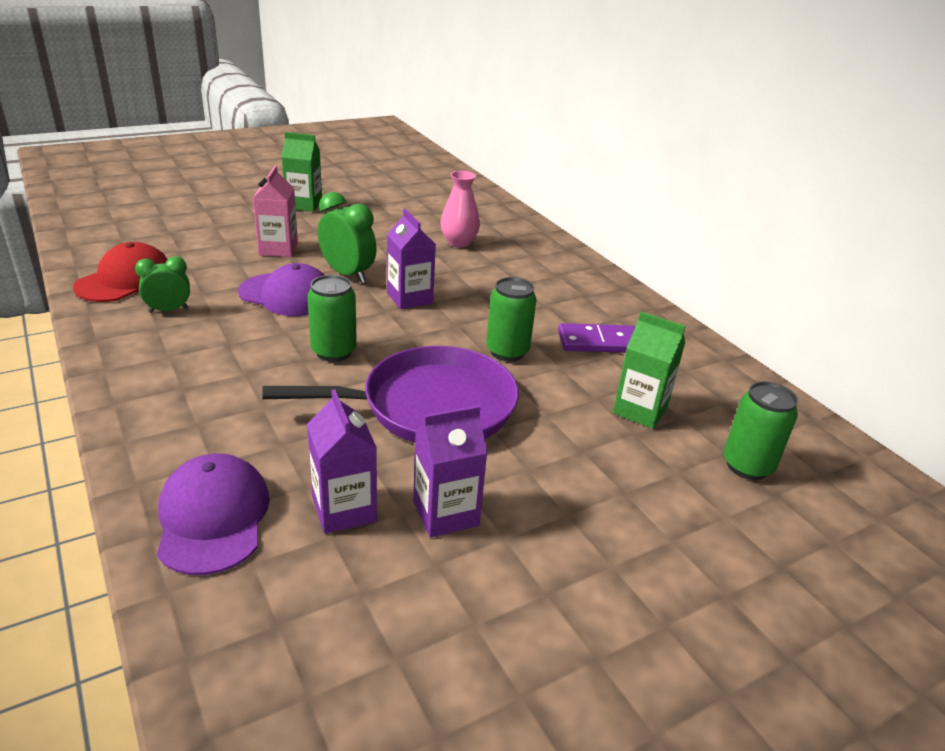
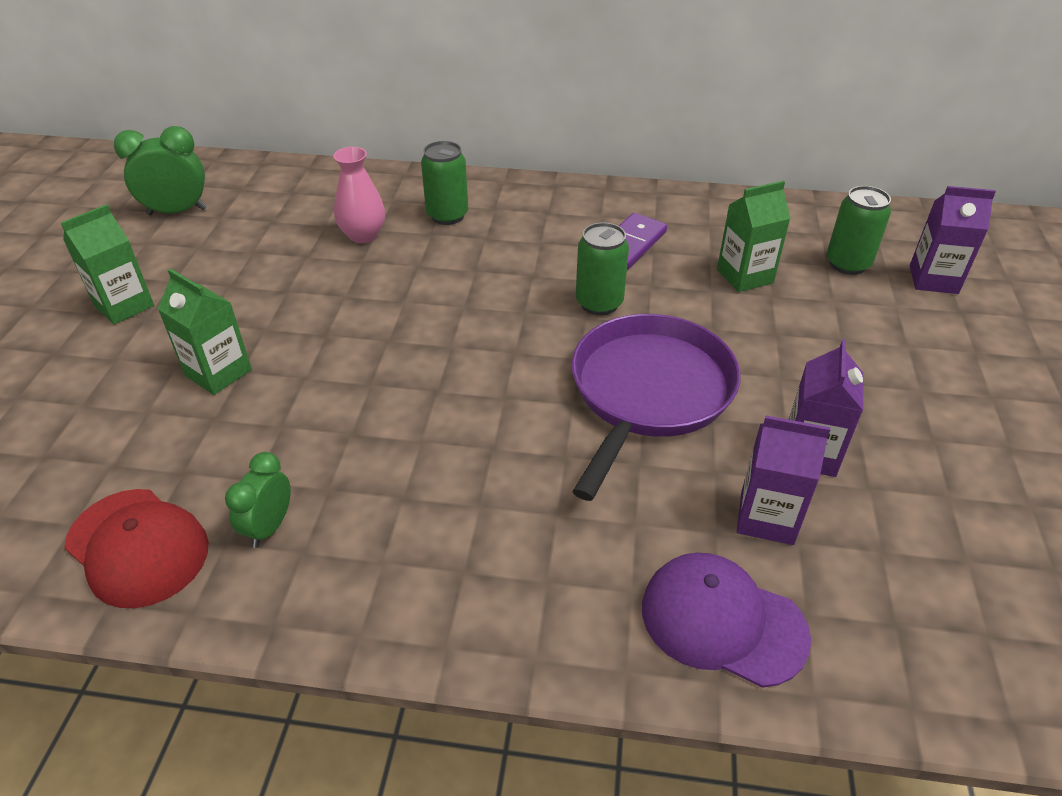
camera: 50 degrees left, 10 degrees up
(125, 280) = (137, 547): red cap -> red cap turned 150 degrees clockwise
(278, 249) = (218, 372): pink carton -> green carton
(287, 295) = (340, 408): purple cap -> none
(334, 352) = (497, 418): green can -> green can (447, 215)
(347, 274) = (344, 342): green clock -> green clock (177, 212)
(409, 298) = (442, 320): purple carton -> purple carton (933, 279)

